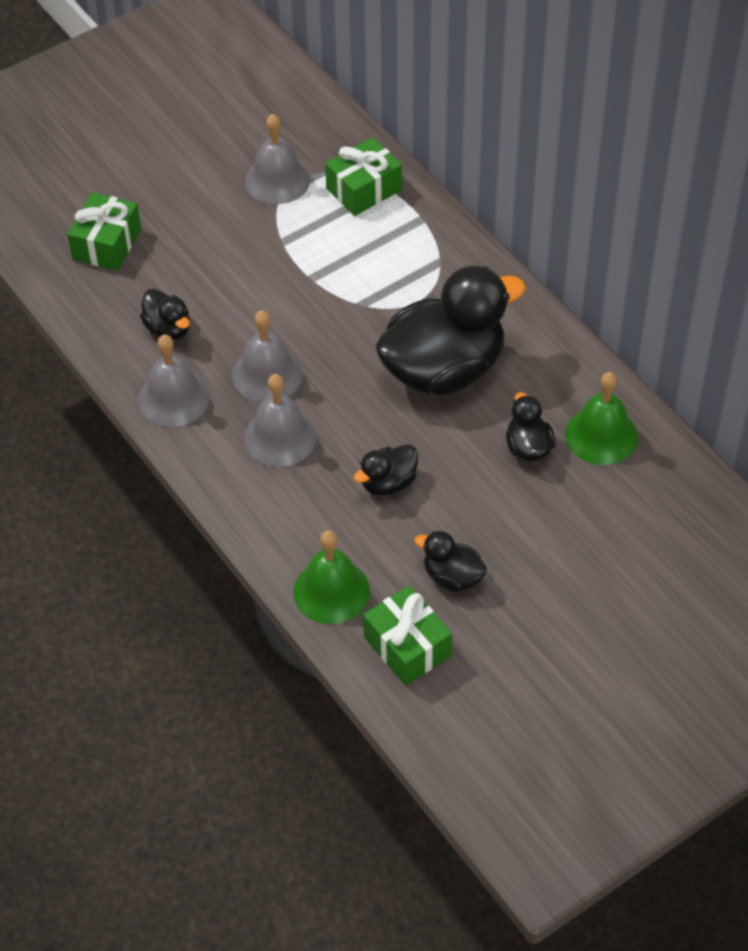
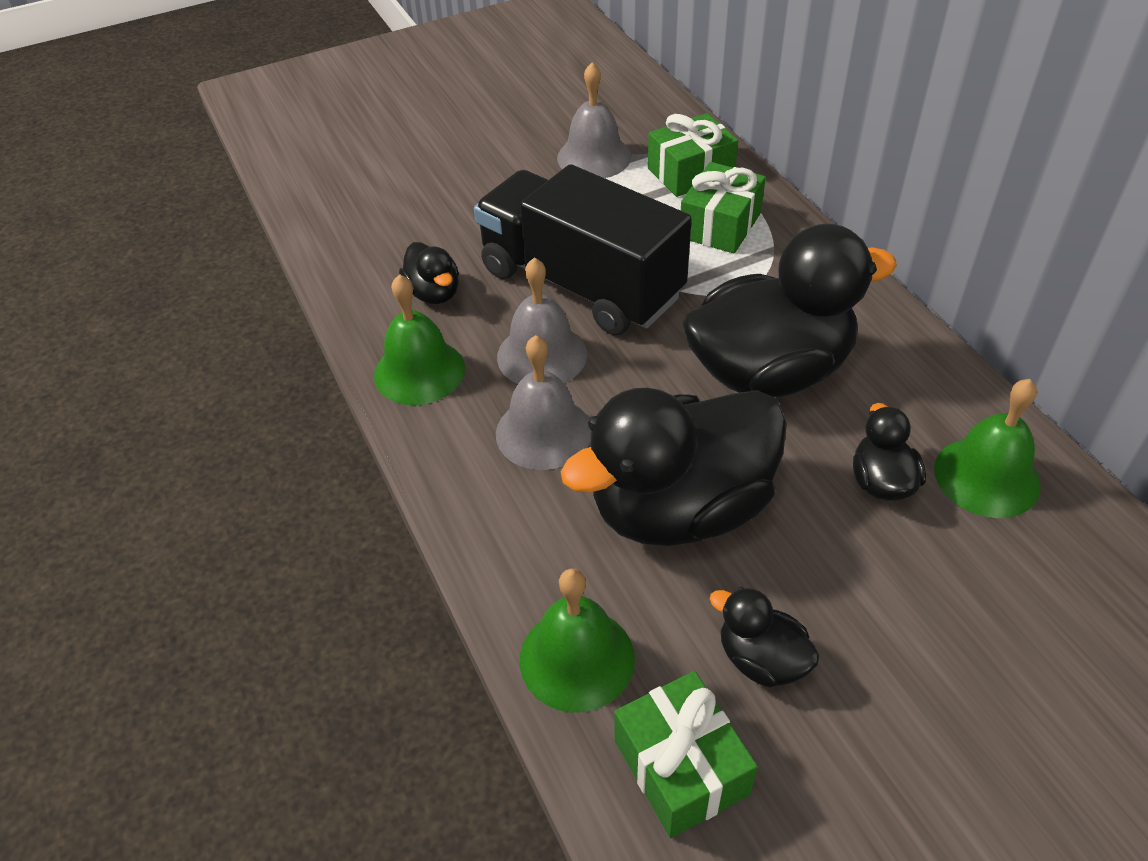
camera: 10 degrees right, 5 degrees down
(107, 244) = (389, 202): green gift -> green gift (720, 225)
(174, 398) = (419, 371): grey bell -> green bell
(287, 308) = (581, 284): none -> black truck
(388, 483) = (680, 508): black duck -> black duck, size x2.23

